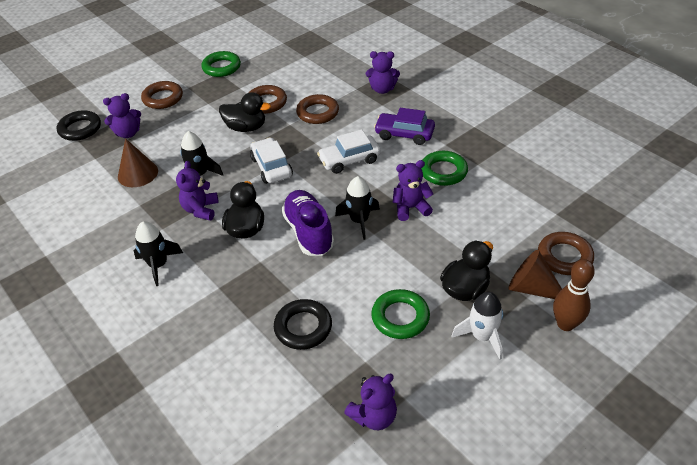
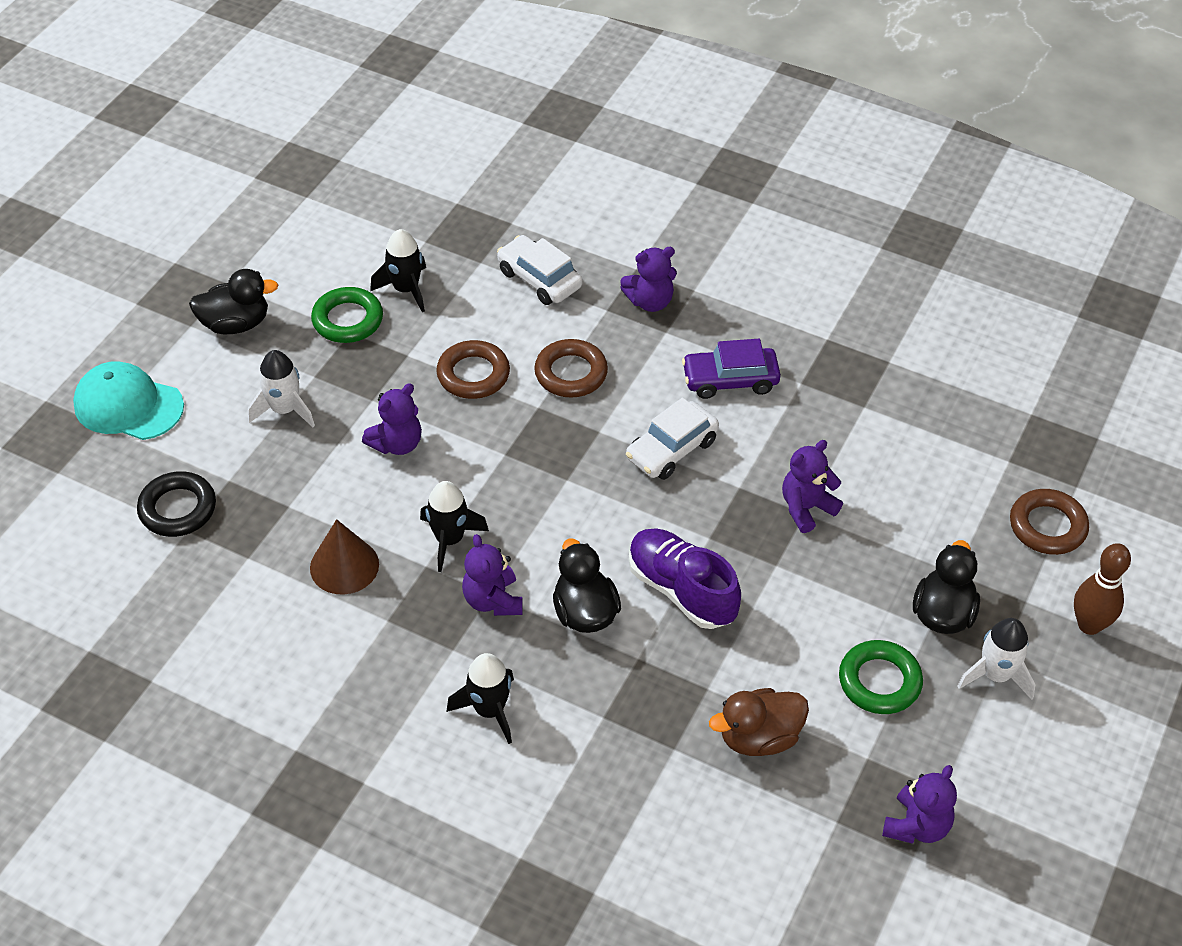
camera: 25 degrees left, 5 degrees up
(94, 81) = (128, 405): none -> turquoise cap
(128, 133) = (272, 495): purple teddy bear -> purple teddy bear (397, 444)
(163, 98) = (284, 410): brown ring -> white rocket
(246, 128) = (470, 432): black duck -> black duck (235, 324)
(271, 167) = (557, 495): white car -> white car (539, 279)
(303, 327) = (759, 737): black ring -> brown duck
(359, 221) = (744, 550): black rocket -> black rocket (406, 289)
(443, 171) = (822, 433): green ring -> none
(531, 288) = (1026, 586): brown cone -> none

